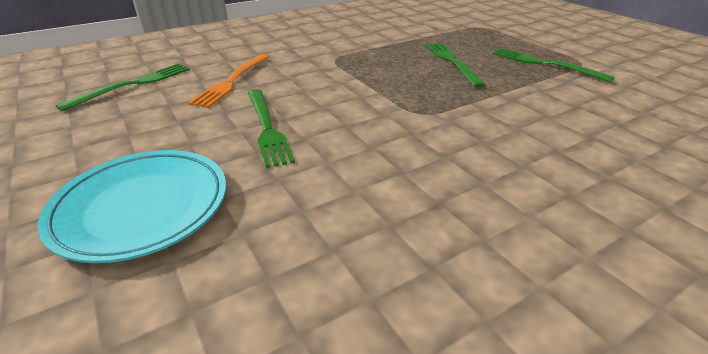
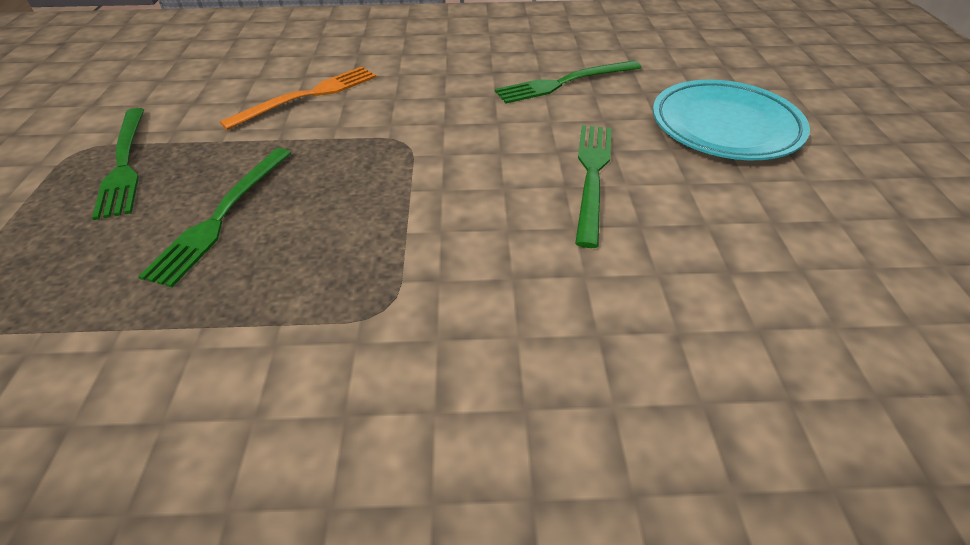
camera: 150 degrees left, 10 degrees up
(133, 85) = (819, 364): green fork -> green fork (564, 83)
(232, 81) = (616, 300): orange fork -> orange fork (308, 96)

